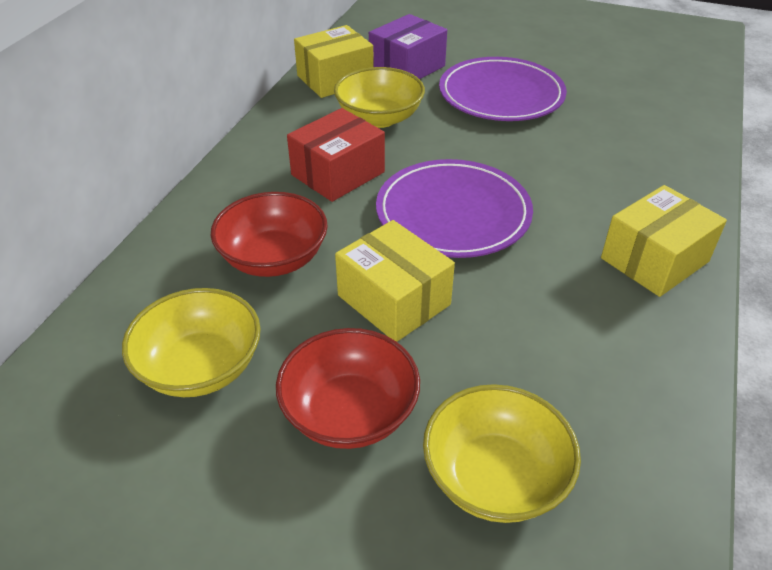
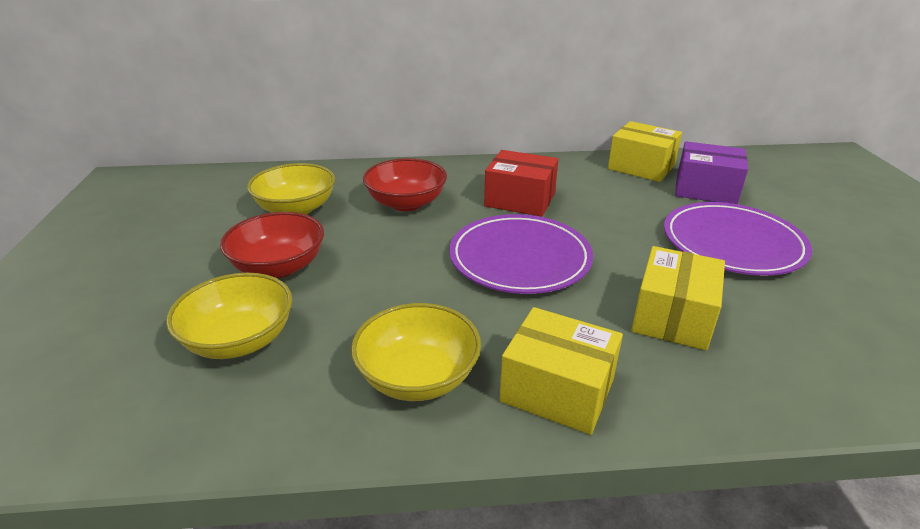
camera: 65 degrees right, 10 degrees down
(379, 118) = (612, 197): yellow bowl -> yellow bowl (418, 377)
(394, 300) = (396, 257): yellow box -> yellow box (673, 317)

